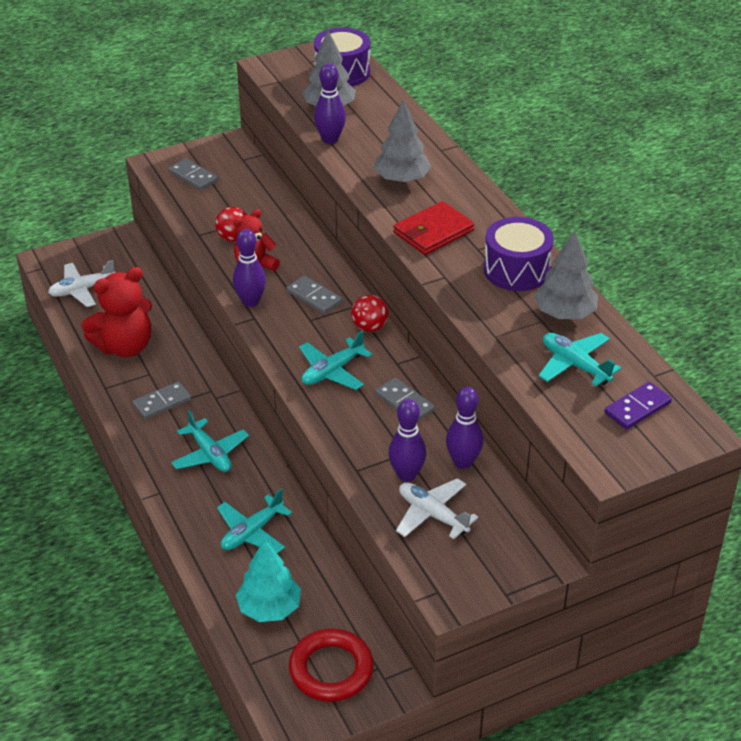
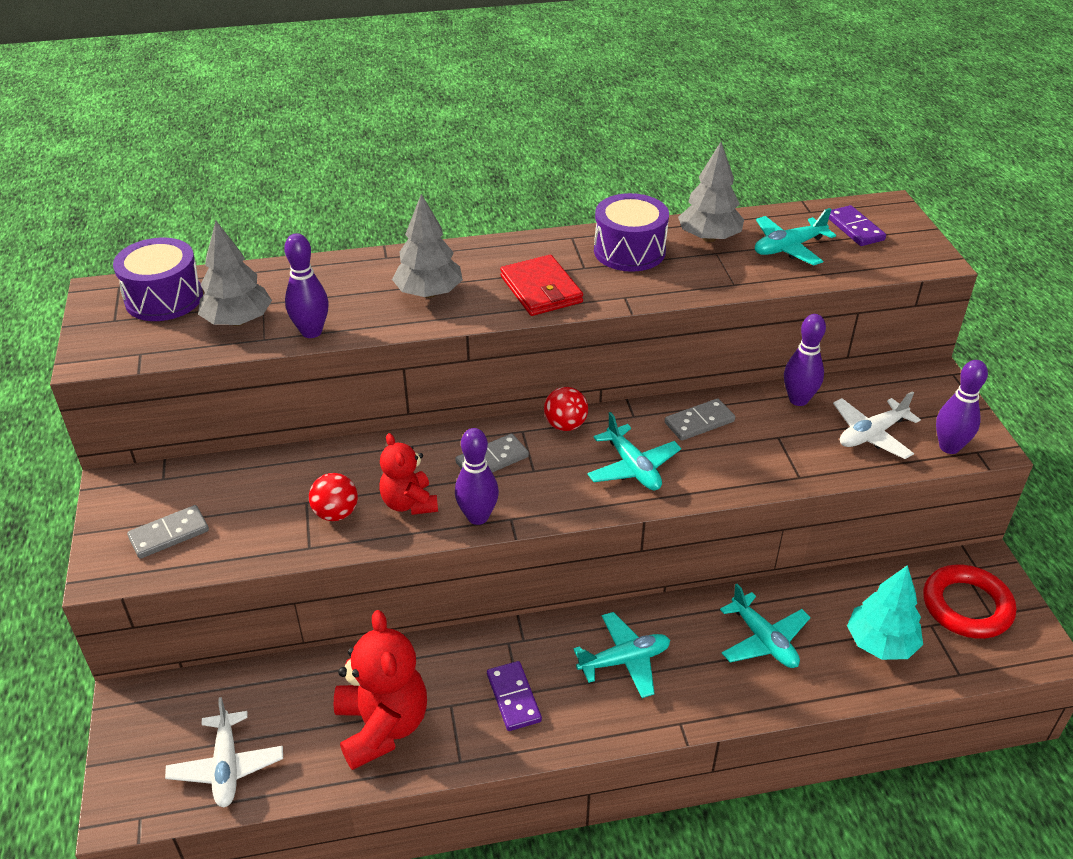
camera: 75 degrees left, 0 degrees up
(162, 402) = (513, 698): grey domino -> purple domino
(406, 475) = (812, 441): purple bowling pin -> purple bowling pin (949, 447)

